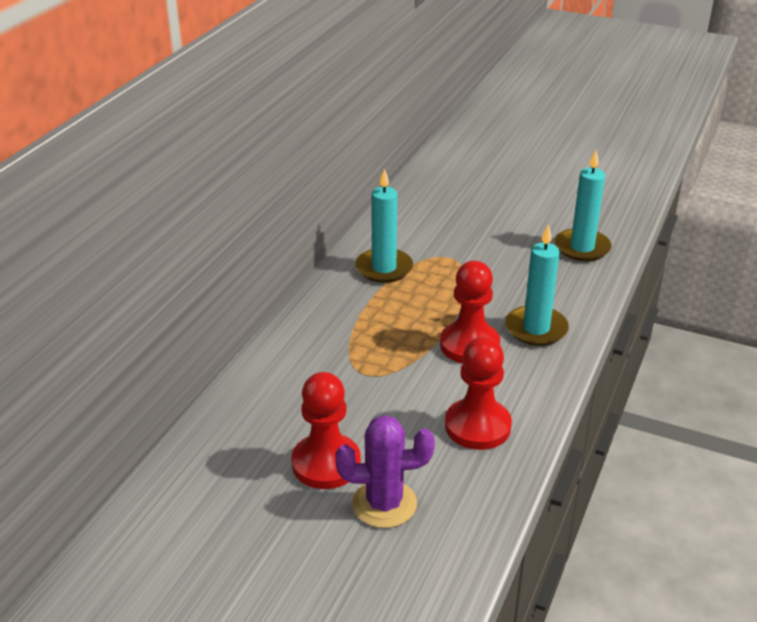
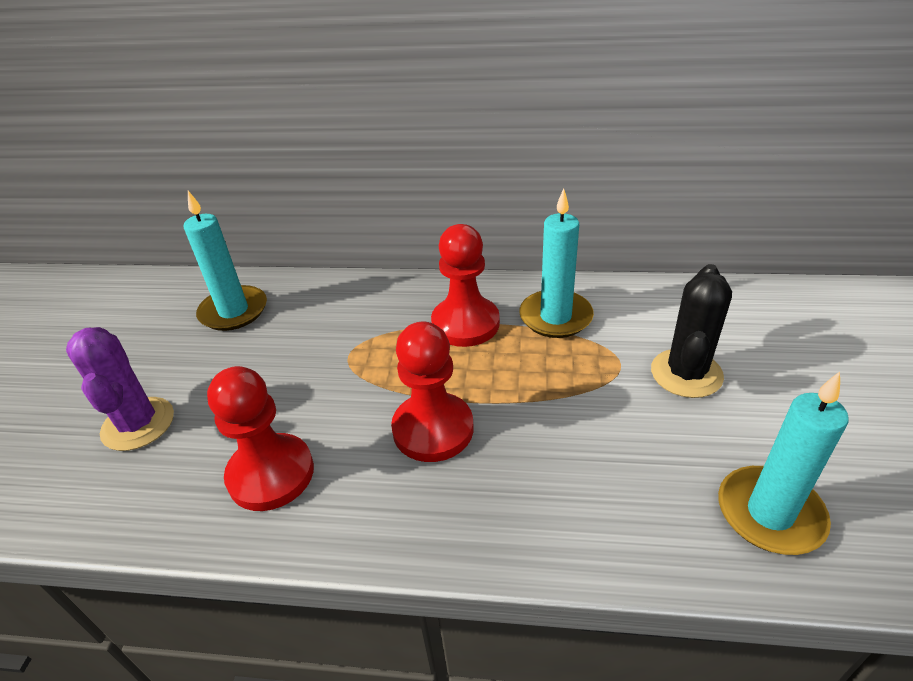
camera: 75 degrees right, 5 degrees up
(326, 463) = (200, 366): red pawn -> red pawn (465, 324)
(471, 237) = (686, 373): none -> black cactus
(536, 329) = (501, 494): turquoise candle -> turquoise candle (233, 311)

